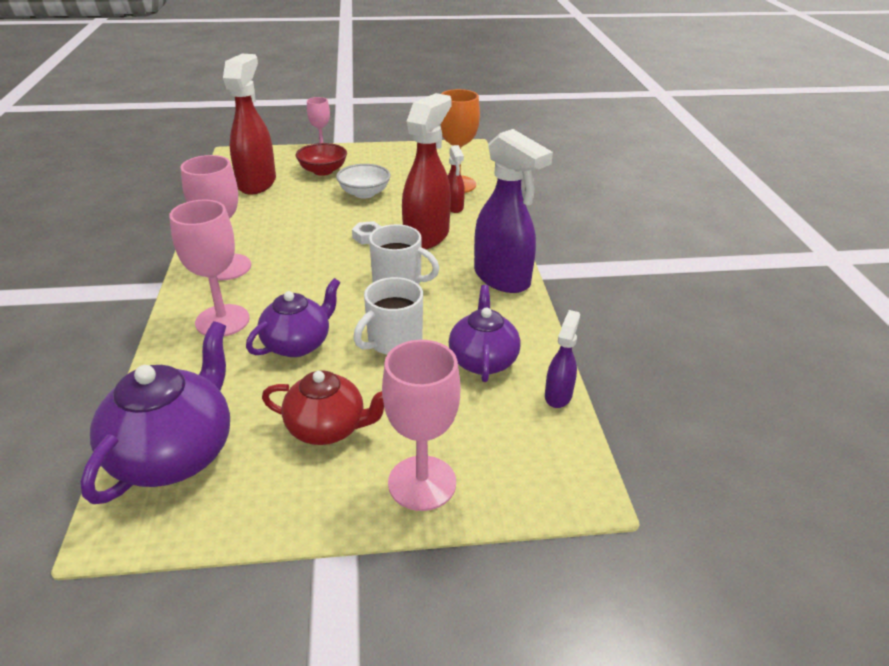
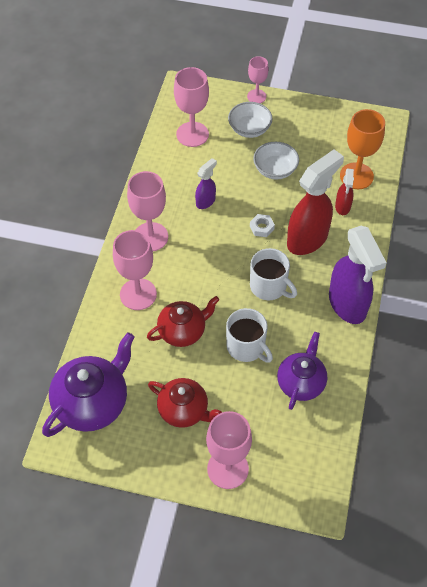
camera: 20 degrees right, 20 degrees up
(257, 183) = (192, 134): red spray bottle -> pink goblet
(298, 344) = (183, 331): purple teapot -> red teapot
(323, 171) = (249, 129): red bowl -> white bowl
(393, 341) = (246, 347): white mug -> white mug turned 105 degrees counterclockwise
(558, 395) = (339, 428): purple spray bottle -> purple spray bottle (206, 201)

